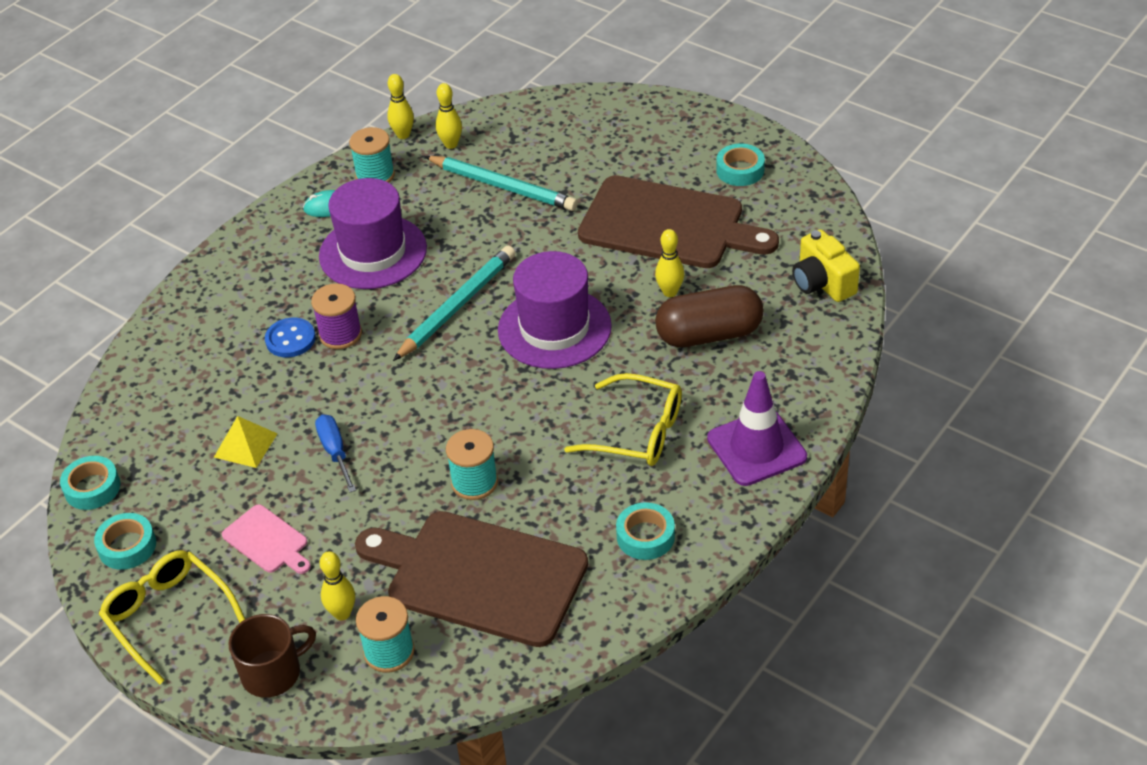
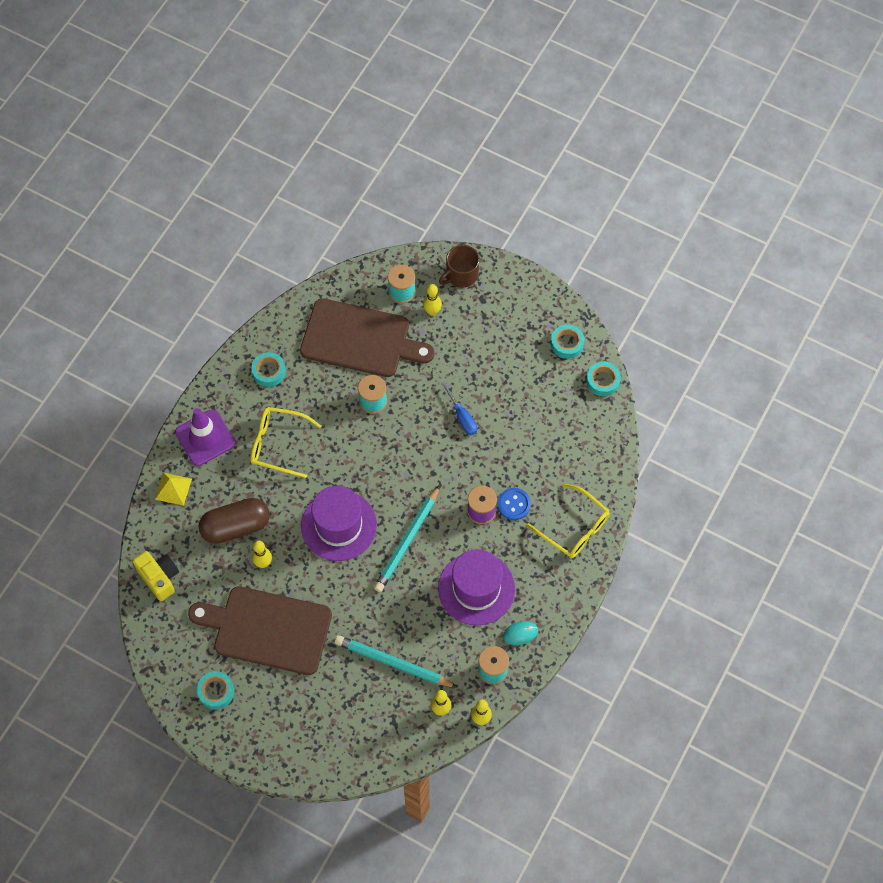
camera: 170 degrees right, 20 degrees up
(169, 617) = (528, 302): yellow glasses -> yellow glasses (574, 528)
(245, 445) = (519, 418): yellow pyramid -> yellow pyramid (173, 489)
(267, 541) = (486, 353): pink cutting board -> none

